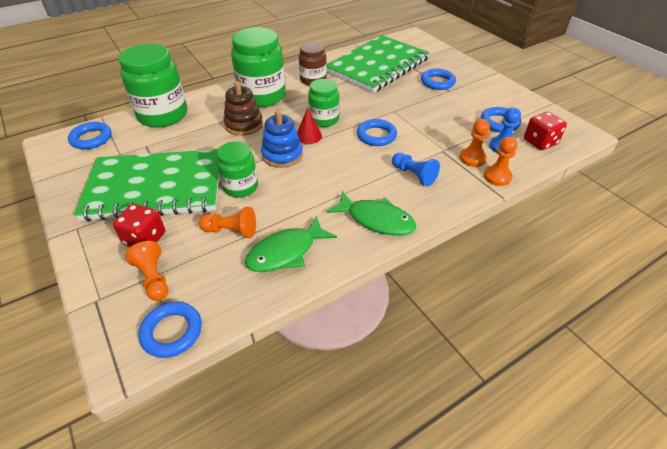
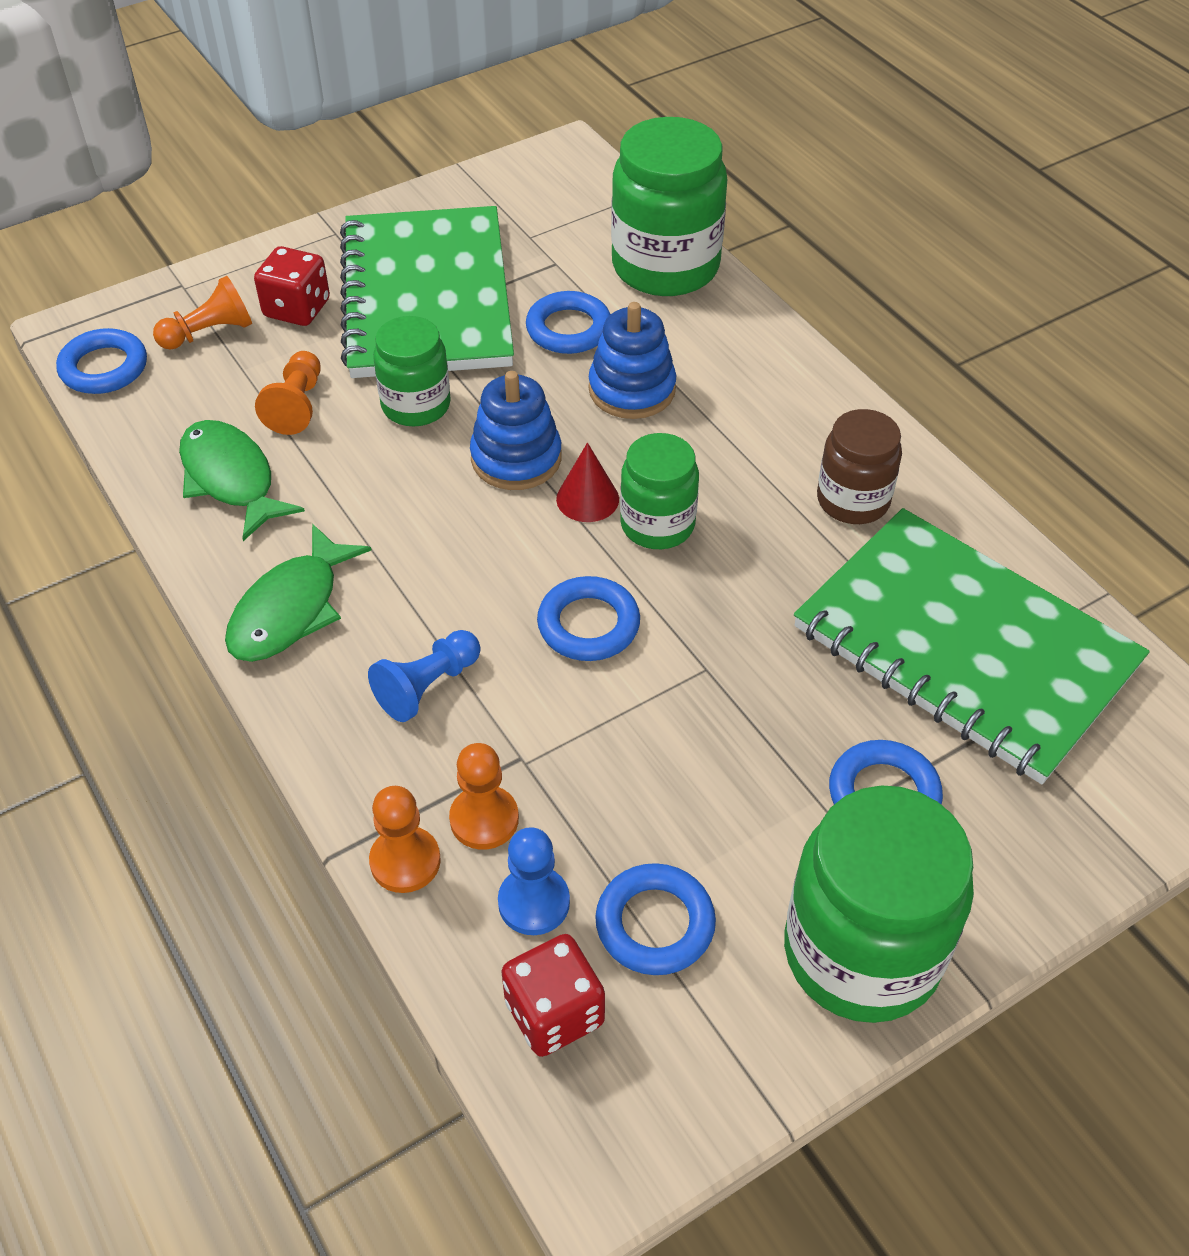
camera: 90 degrees right, 5 degrees up
(91, 138) = (580, 193): blue ring -> blue ring (568, 329)
(244, 125) = (632, 389): brown stacking toy -> blue stacking toy
(262, 96) = (758, 409): green jar -> green jar (862, 953)

